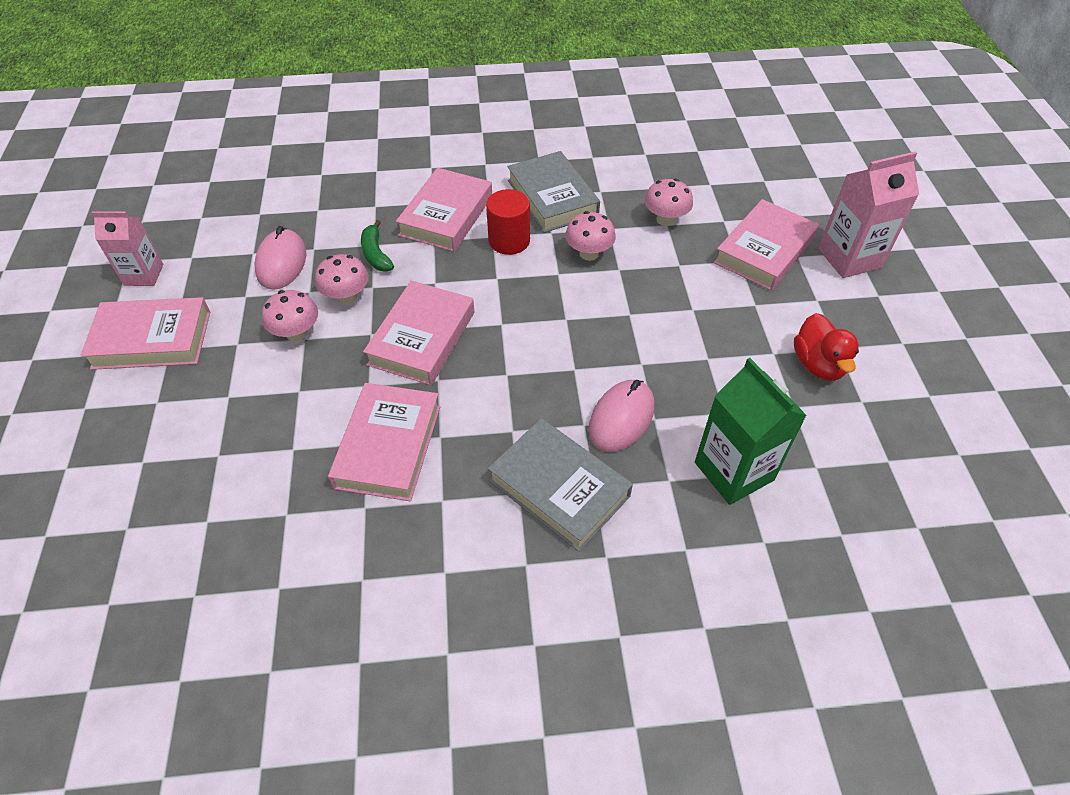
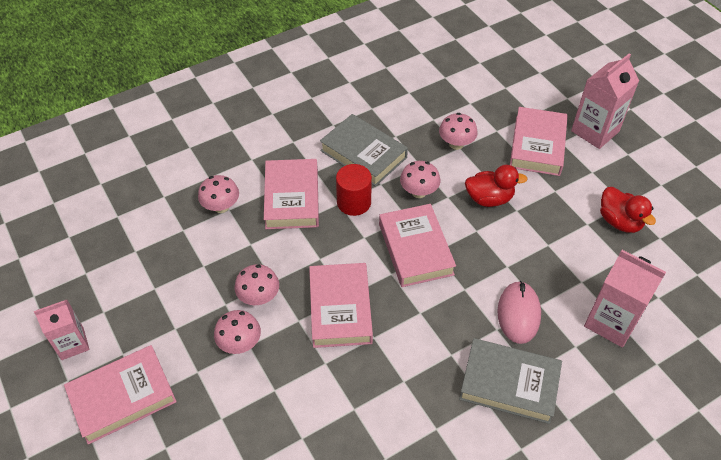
camera: 25 degrees left, 0 degrees up
(281, 263) = (185, 288): pink mouse -> none
(369, 201) = (221, 206): none -> pink mushroom
(376, 254) = (258, 251): green banana -> none
(388, 446) = (371, 405): pink book -> pink book (415, 249)
(667, 286) = (489, 198): none -> red duck
(734, 471) = (611, 322): green carton -> pink carton

